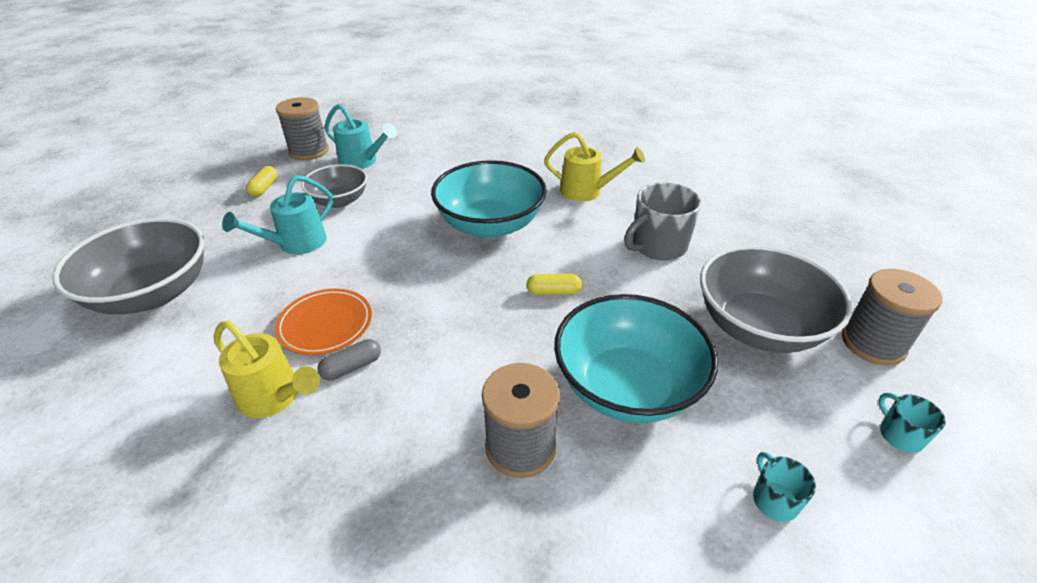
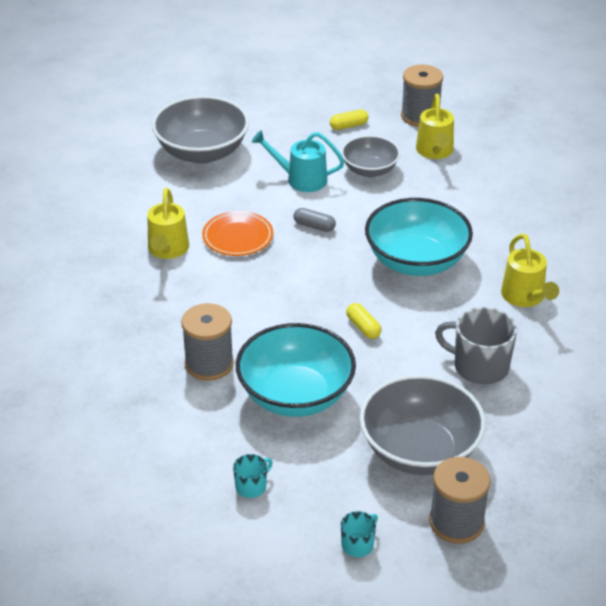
camera: 60 degrees right, 0 degrees up
(352, 367) = (213, 267): grey capsule -> grey capsule (314, 226)
(362, 162) = (435, 152): turquoise watering can -> yellow watering can

